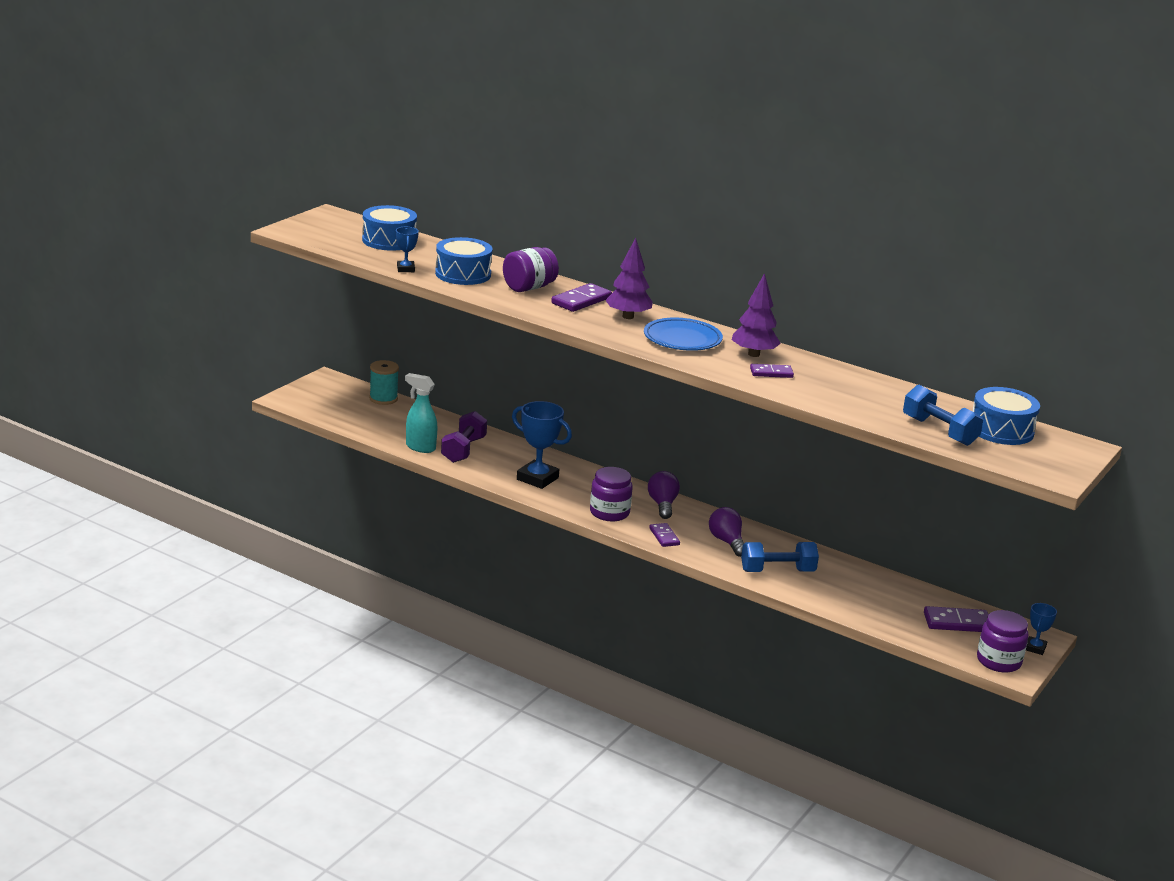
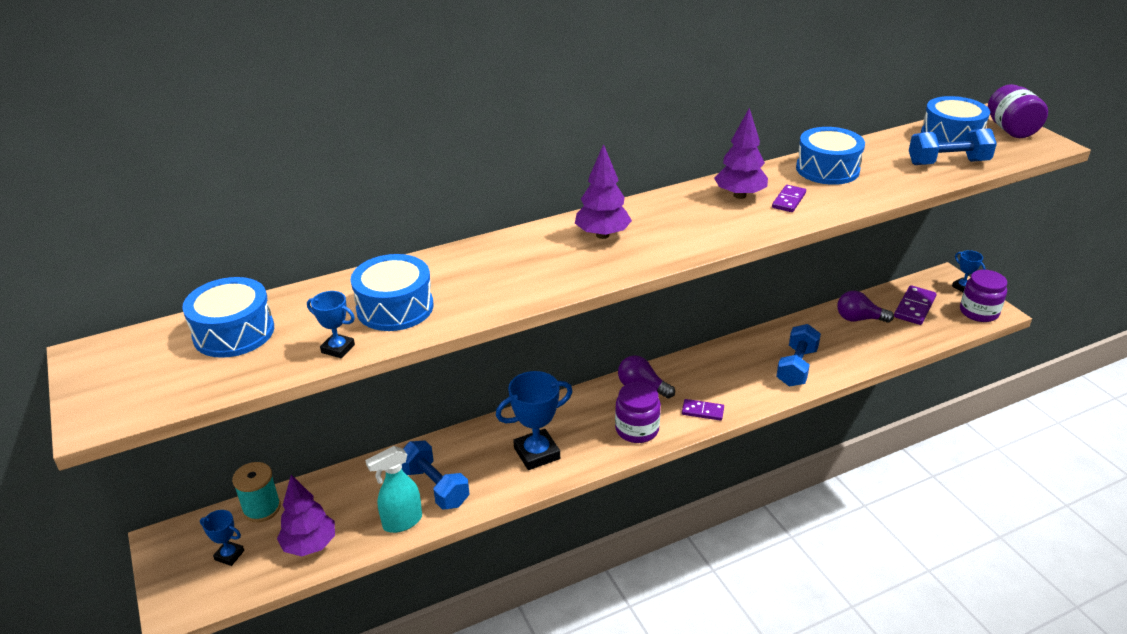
camera: 55 degrees left, 10 degrees up
(337, 401) = (229, 555): none -> blue trophy
(370, 423) = (310, 545): none -> purple tree
(463, 450) = (435, 487): purple dumbbell -> blue dumbbell
(529, 287) = (475, 273): purple jar -> purple jar (1011, 130)
(581, 300) = (538, 250): purple domino -> none
(682, 339) = (681, 222): blue plate -> none
(727, 542) = (731, 375): purple light bulb -> purple light bulb (859, 319)
(849, 382) = (827, 169): none -> blue drum

